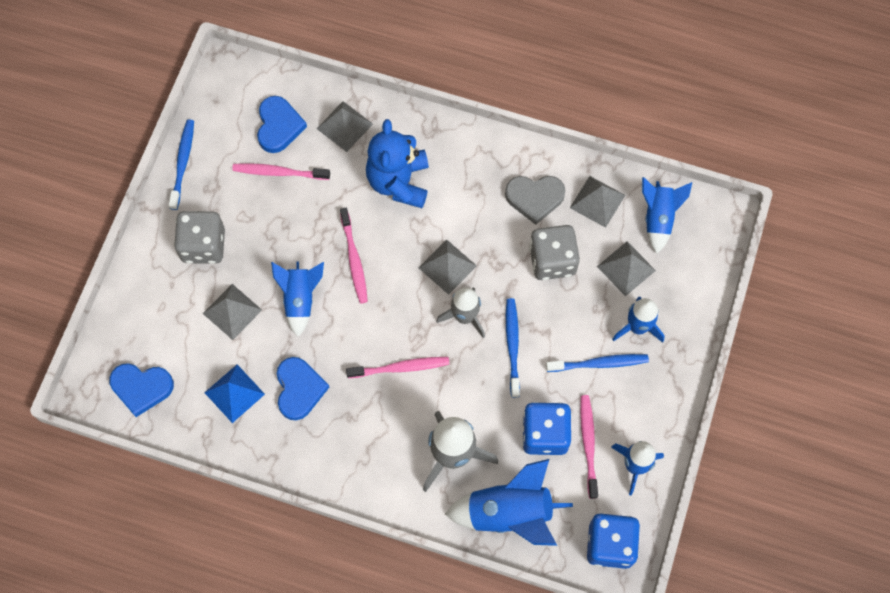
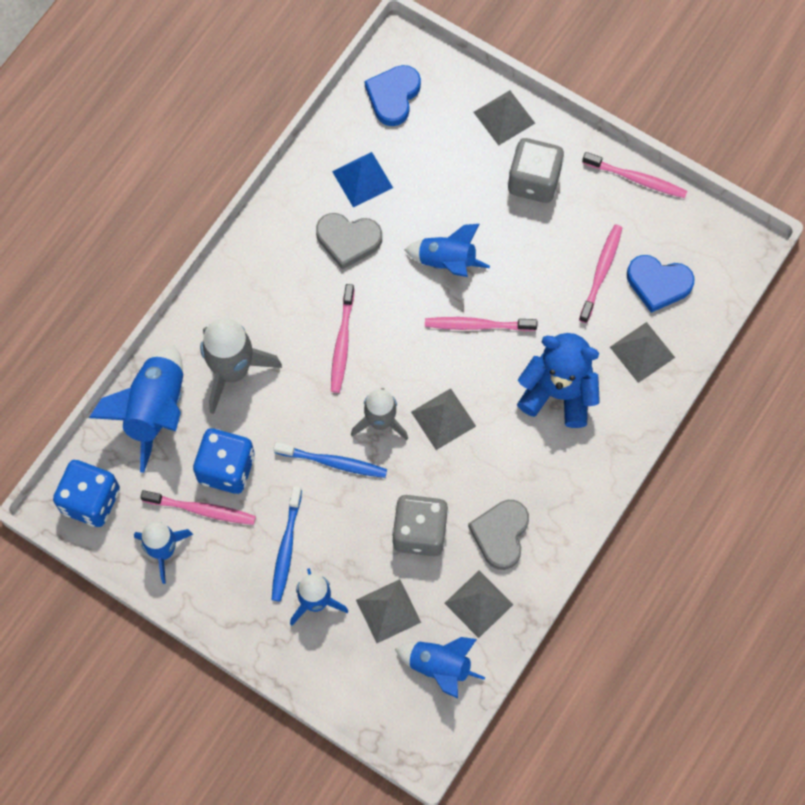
camera: 105 degrees right, 0 degrees up
(183, 163) = (636, 179): blue toothbrush -> pink toothbrush
(232, 311) = (451, 194): grey pyramid -> grey pyramid (504, 117)
(299, 389) = (348, 240): blue heart -> grey heart

